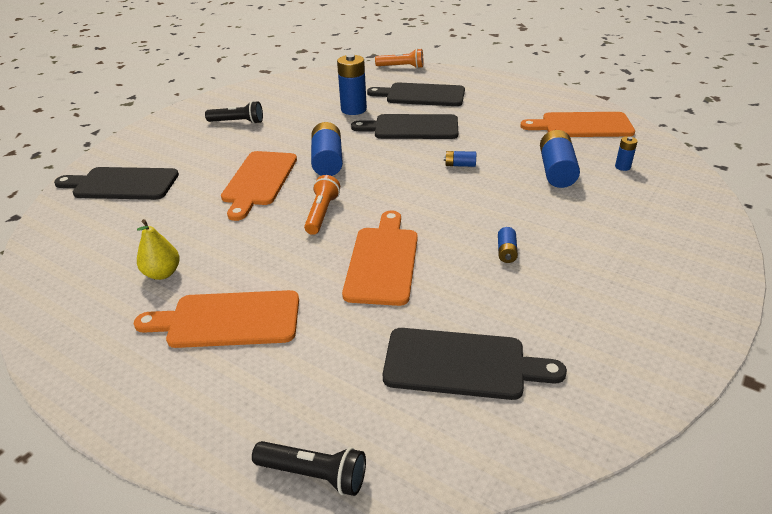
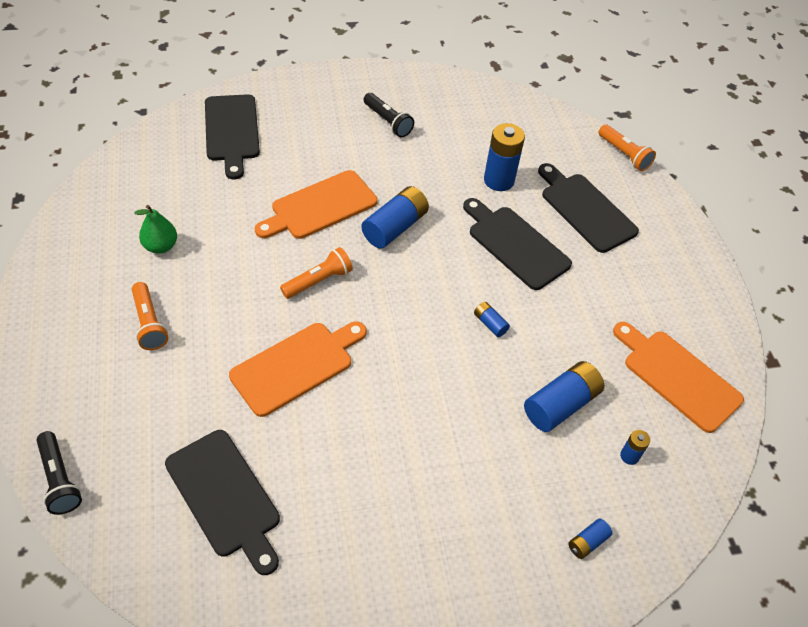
camera: 40 degrees right, 15 degrees up
(122, 184) = (232, 131): black cutting board -> black cutting board turned 150 degrees counterclockwise
(162, 273) = (160, 246): yellow pear -> green pear
(228, 320) = (149, 323): orange cutting board -> orange flashlight
(506, 252) = (390, 442): blue battery -> blue battery (587, 542)

